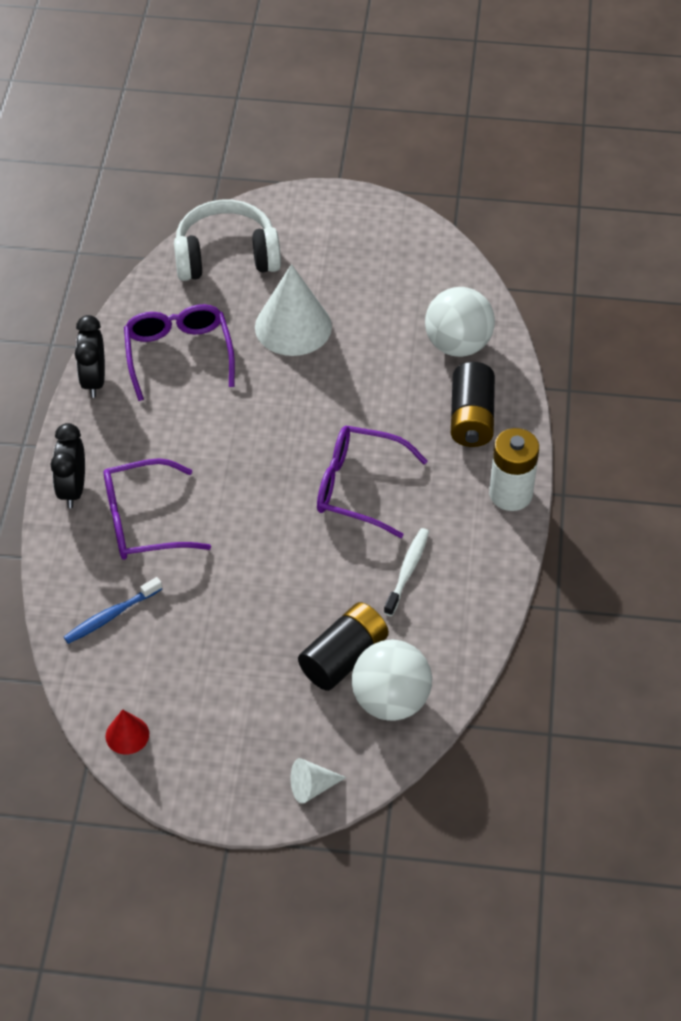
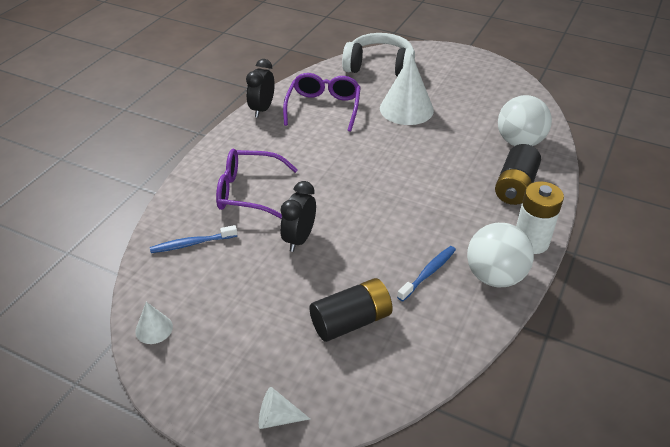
camera: 20 degrees right, 10 degrees down
(73, 489) = (213, 163): black clock -> black clock (299, 239)
(127, 735) = (154, 329): red cone -> white cone
(359, 487) = (413, 209): purple glasses -> none
(390, 700) = (376, 366): white ball -> white ball (494, 276)
(407, 571) = (428, 273): white toothbrush -> blue toothbrush

